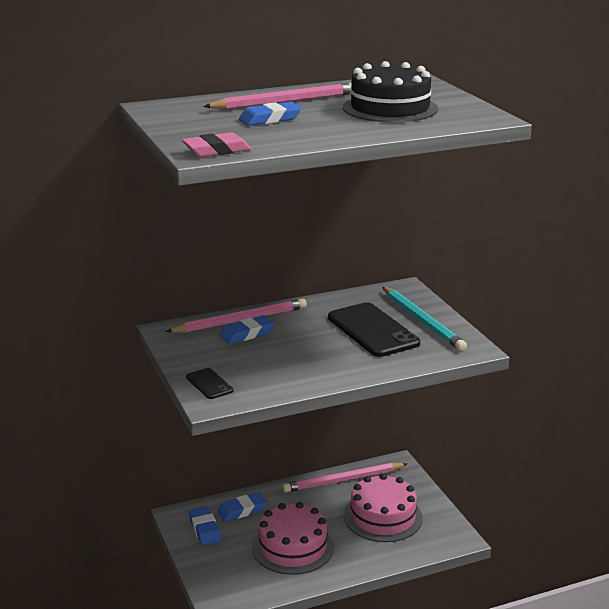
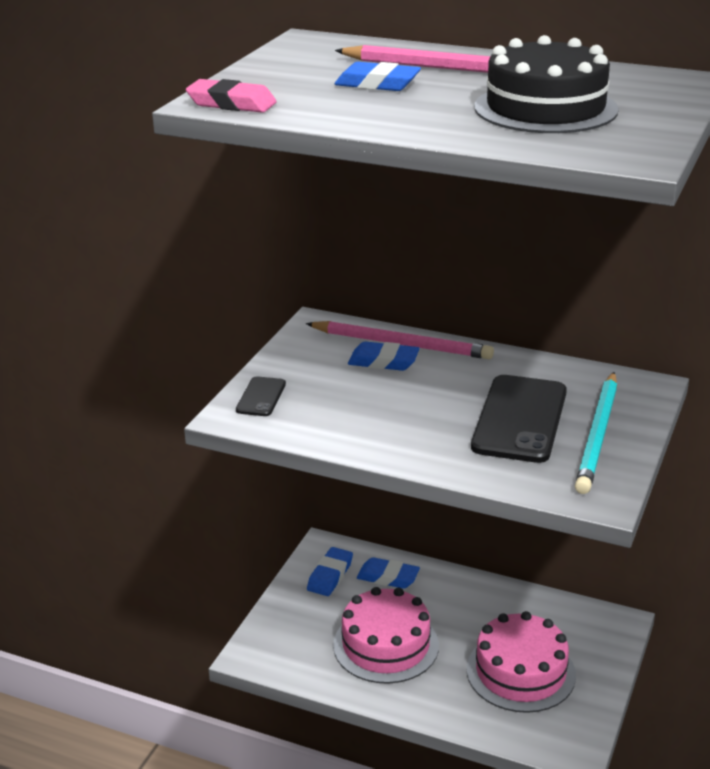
camera: 45 degrees right, 5 degrees up
(343, 480) = (532, 606): pink pencil -> none

